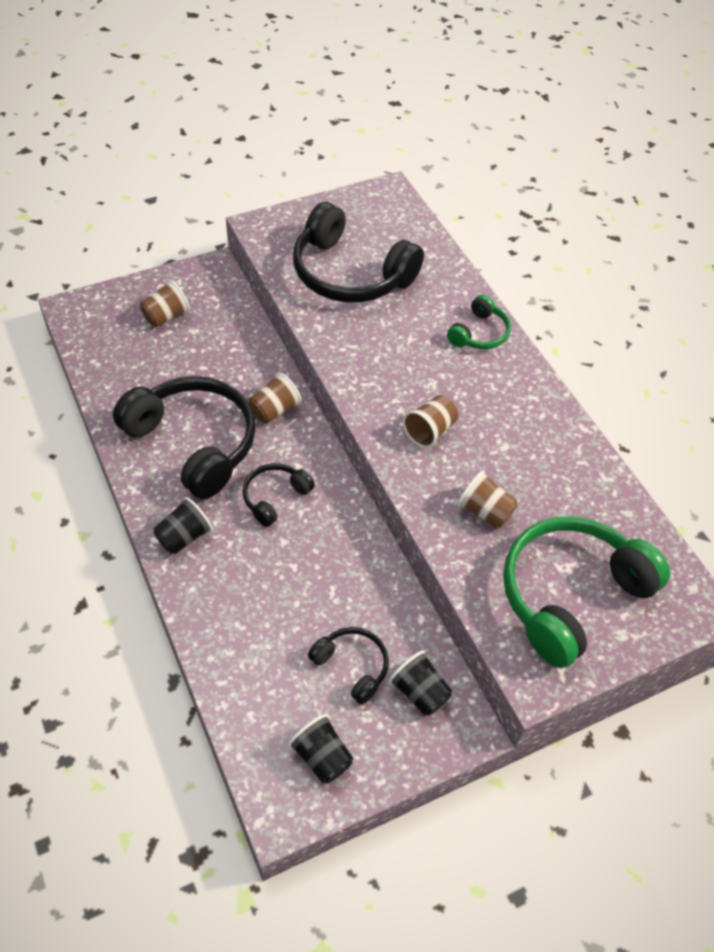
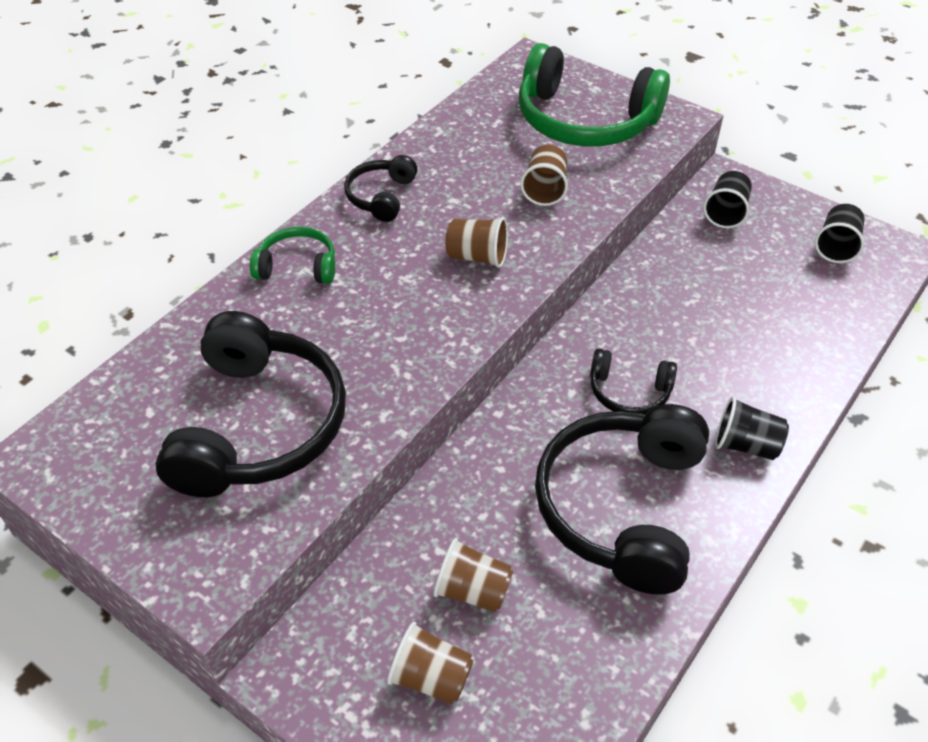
camera: 115 degrees left, 5 degrees down
(274, 410) = (510, 452): brown cup -> brown cup (472, 590)
(352, 666) = (746, 259): black headphones -> black headphones (381, 196)

